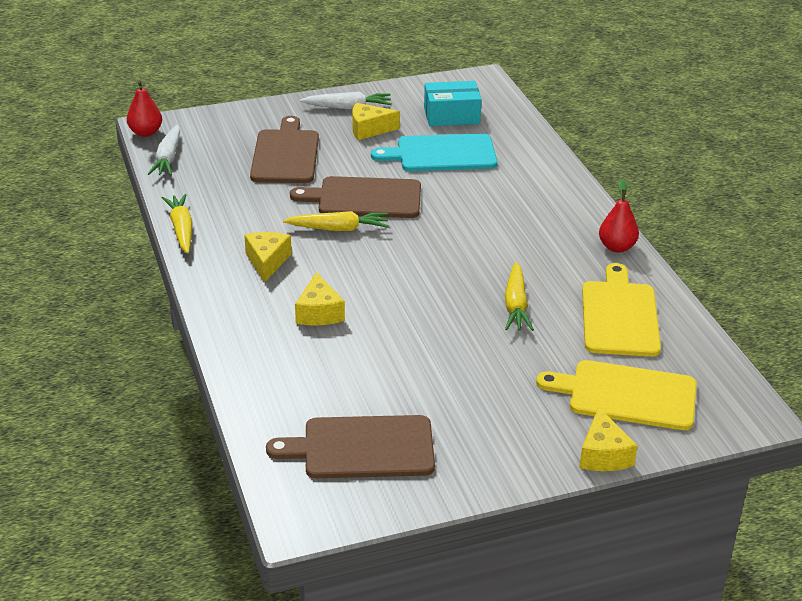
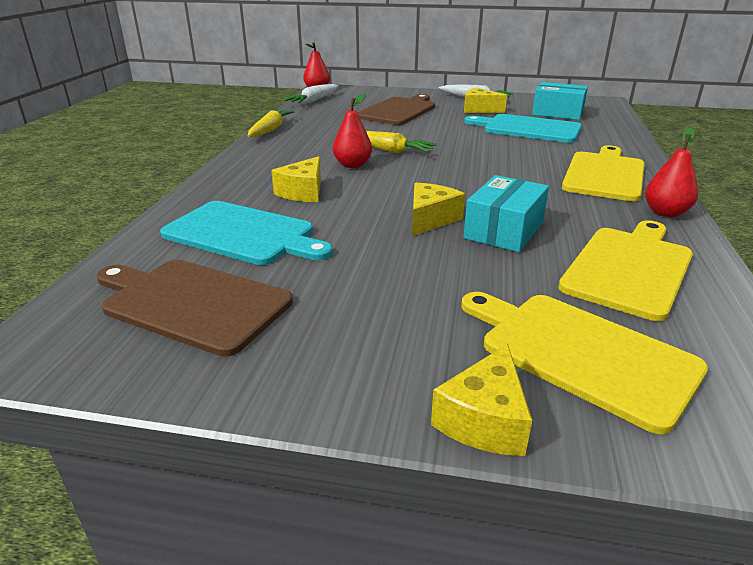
camera: 30 degrees right, 5 degrees down
(267, 262) = (305, 156): yellow cheese -> yellow cheese (430, 219)
(324, 376) = (243, 234): none -> turquoise cutting board
(326, 262) = (352, 165): none -> red pear
(364, 198) = (432, 139): brown cutting board -> none
(516, 305) = (504, 230): yellow carrot -> turquoise box
(549, 210) = (604, 174): none -> yellow cutting board

